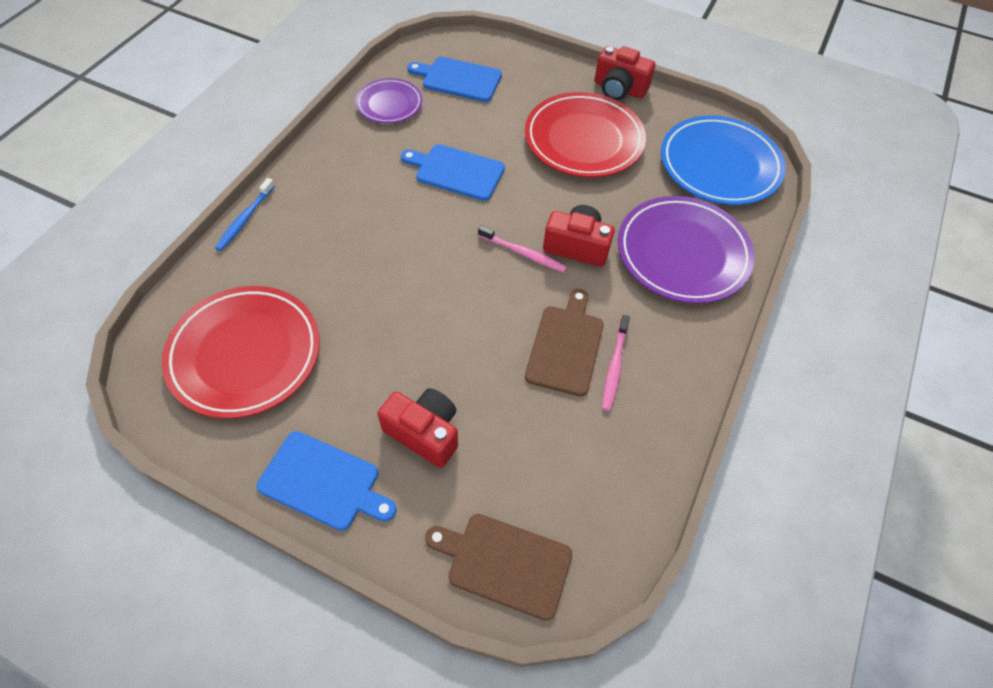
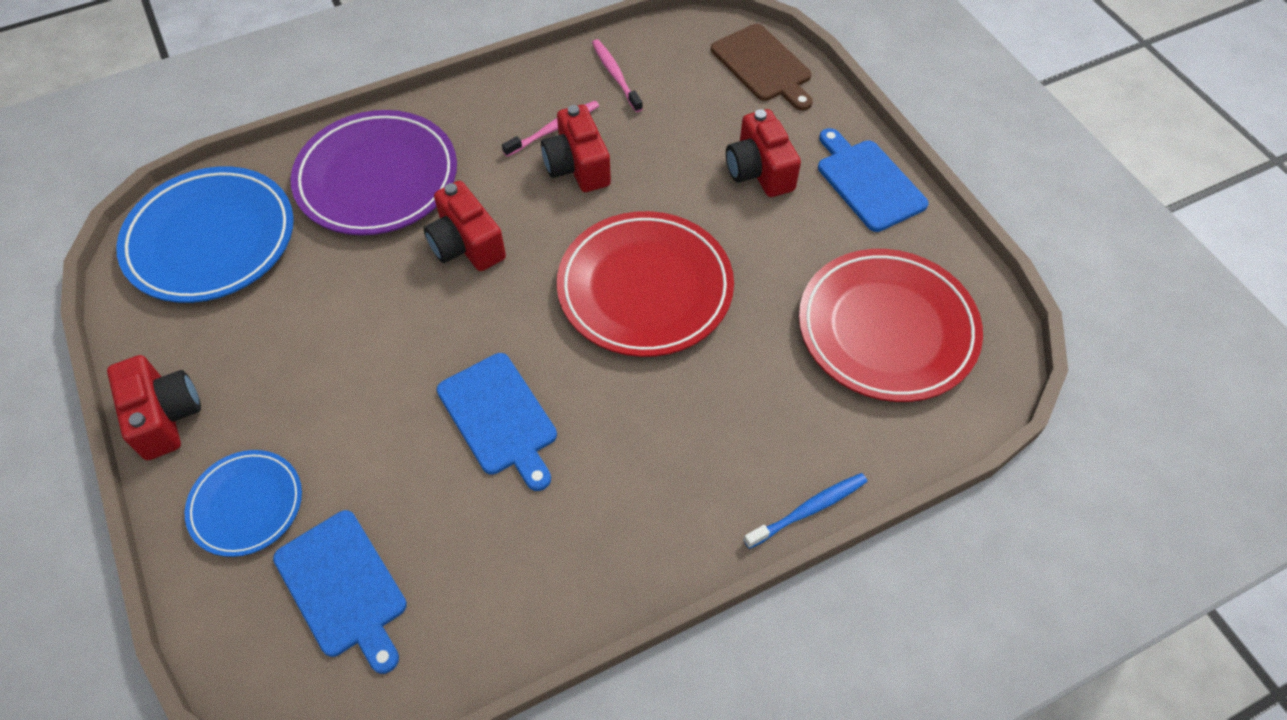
camera: 140 degrees left, 0 degrees up
(389, 104) = (484, 602): purple plate -> none
(524, 253) = (526, 269): pink toothbrush -> pink toothbrush (615, 75)
(537, 81) = (246, 505): none -> blue plate
(565, 346) = (577, 166): brown cutting board -> red camera
(583, 140) = (306, 366): red plate -> red plate (645, 288)

